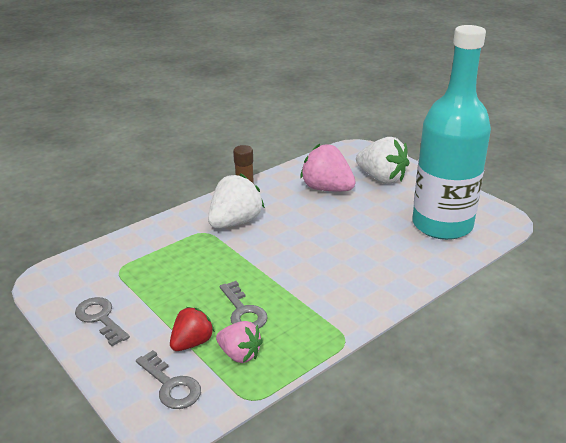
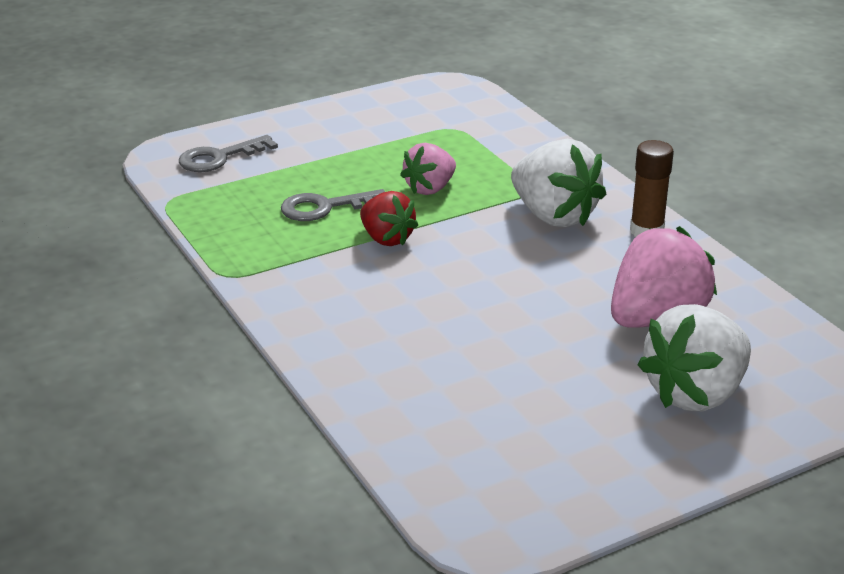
camera: 100 degrees right, 0 degrees up
(100, 318) = (357, 119): grey key -> none
(192, 343) = (282, 171): red strawberry -> red strawberry (386, 239)
(239, 354) = (244, 200): pink strawberry -> pink strawberry (430, 188)
(442, 225) = (489, 433): turquoise bottle -> none

